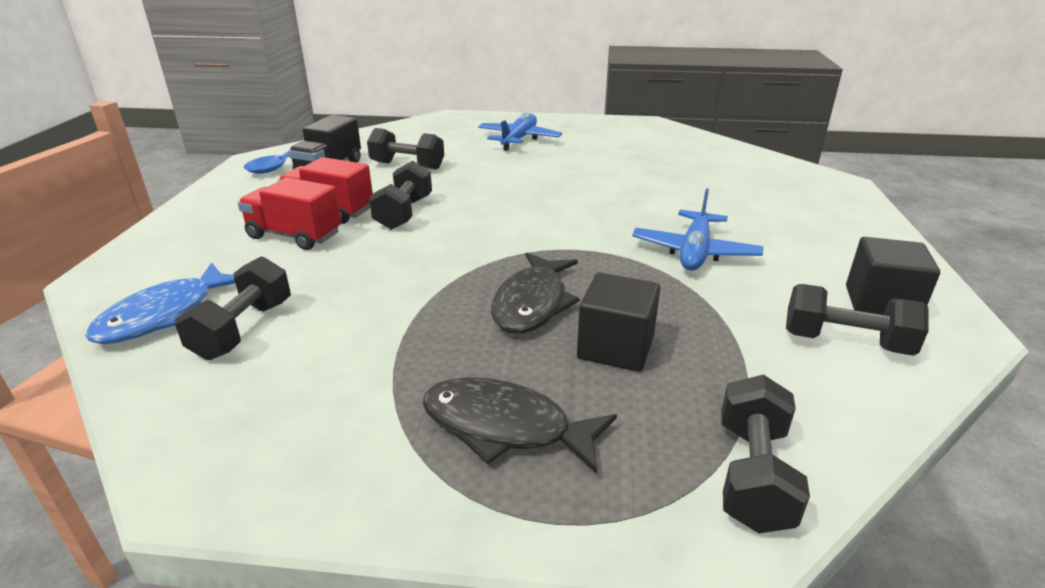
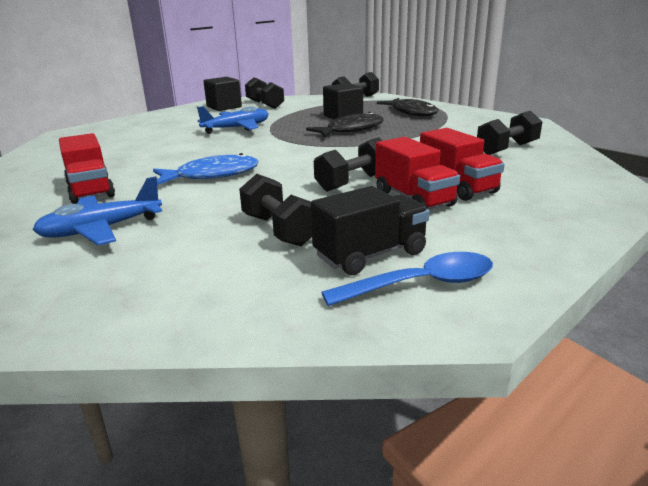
camera: 140 degrees left, 5 degrees down
(164, 315) = (558, 163): blue fish -> blue fish (212, 175)
(600, 151) = (90, 190): none -> red truck

